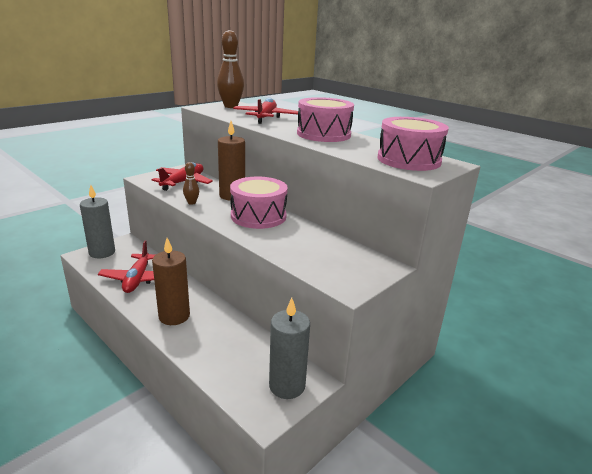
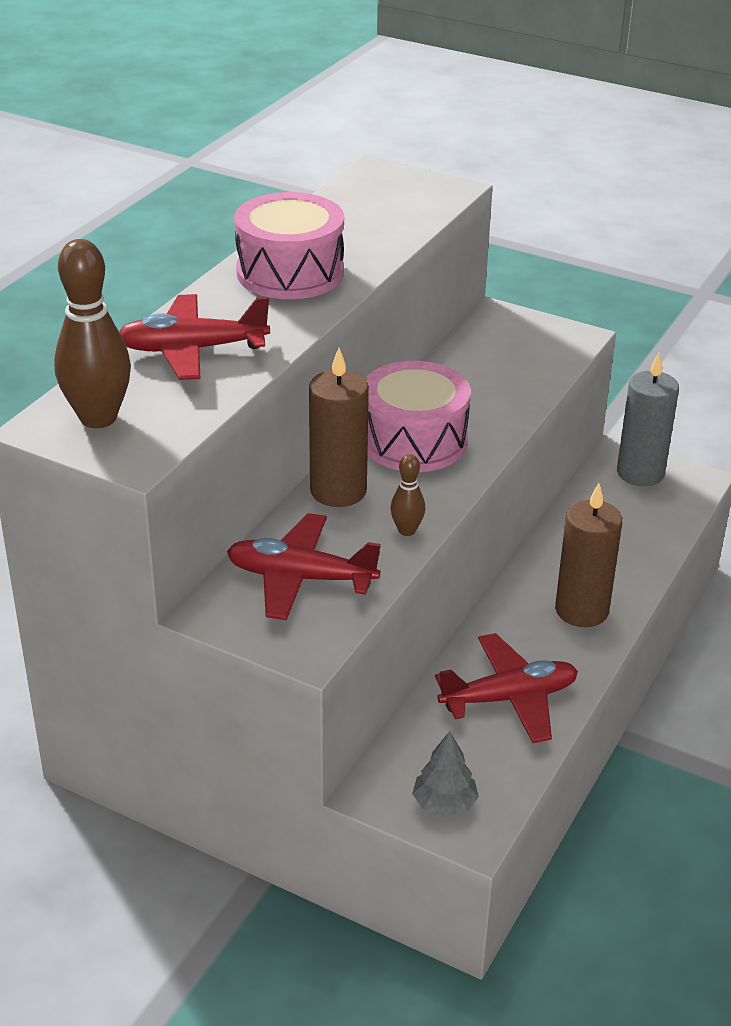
camera: 105 degrees left, 10 degrees up
(102, 252) = (444, 804): grey candle -> grey tree
(408, 160) = (390, 198): pink drum -> none

